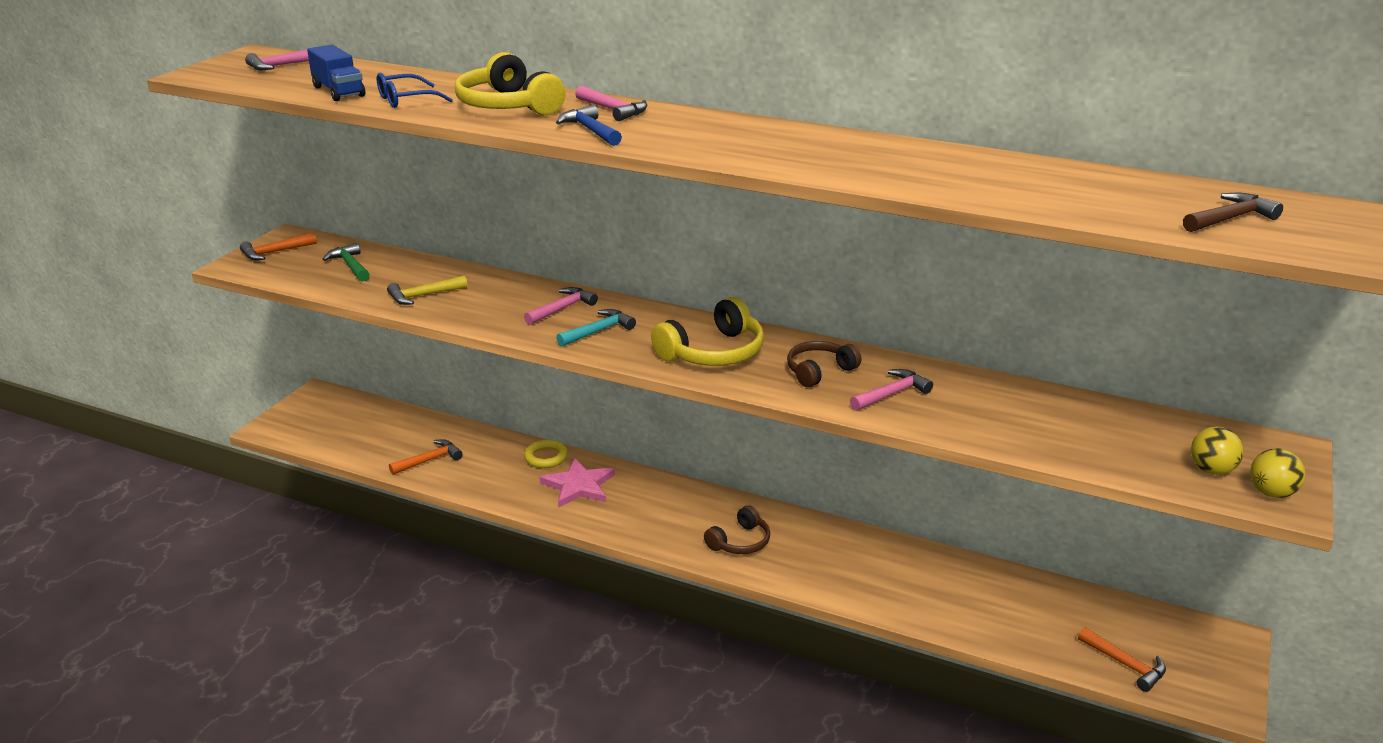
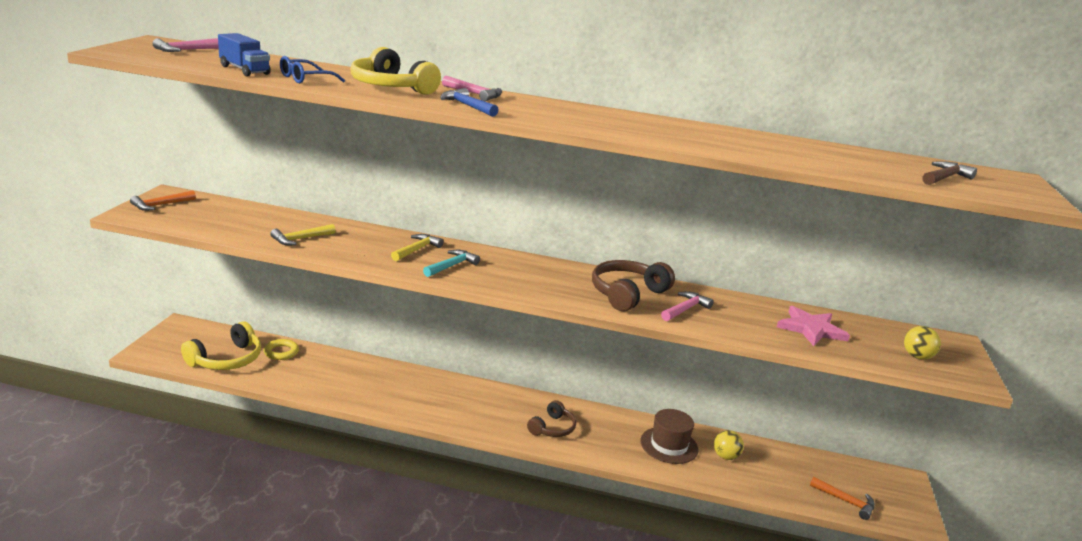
camera: 15 degrees left, 5 degrees down
(350, 265) = (230, 216): green hammer -> none
(429, 460) = (290, 375): orange hammer -> none
(546, 457) = (385, 370): yellow ring -> yellow ring (281, 352)
(562, 309) = (417, 250): pink hammer -> yellow hammer
(579, 486) = (417, 391): pink star -> pink star (811, 329)
(713, 352) = (545, 281): yellow headphones -> yellow headphones (226, 359)
(819, 371) = (627, 294): brown headphones -> brown headphones, size x1.56
(893, 572) = (669, 445): none -> brown hat
(1271, 493) = (961, 371): yellow ball -> yellow ball (725, 456)

